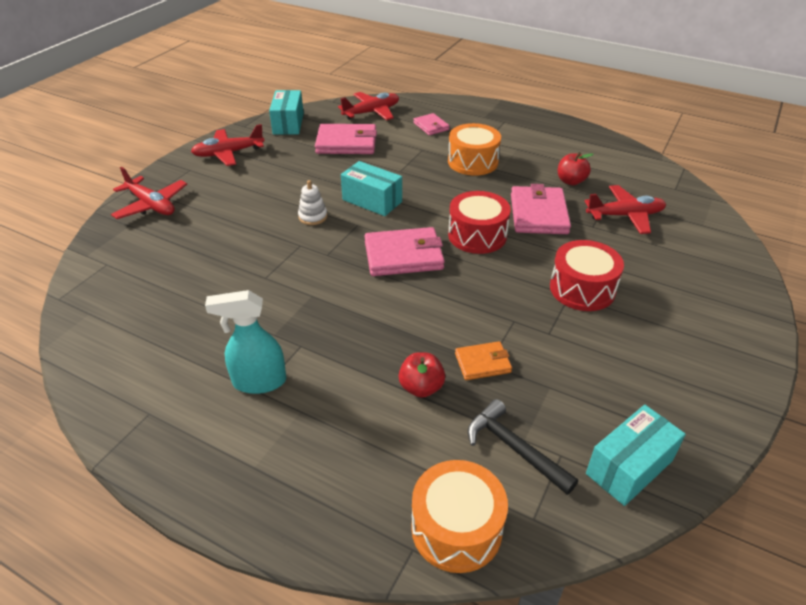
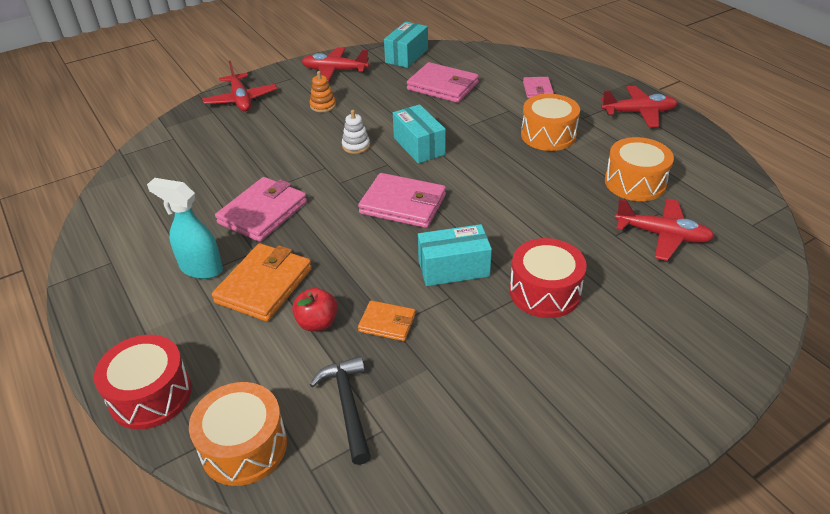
camera: 30 degrees right, 0 degrees up
(246, 188) = (323, 105): none -> orange stacking toy
(340, 373) = (264, 285): none -> orange wallet
(371, 112) = (491, 62): red plane -> red plane (638, 113)
(477, 235) = (487, 207): red drum -> red drum (150, 395)
(538, 214) = (568, 205): pink wallet -> pink wallet (263, 213)
(571, 181) = (635, 182): red apple -> orange drum
(629, 467) = (434, 469): turquoise box -> turquoise box (453, 268)

